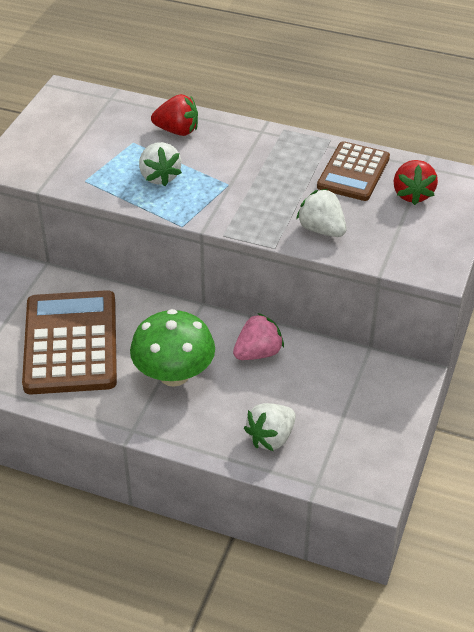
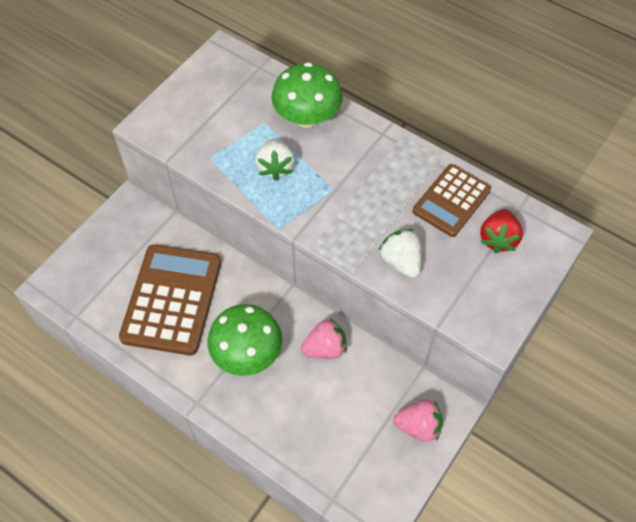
camera: 15 degrees right, 15 degrees up
(177, 131) = (307, 117): red strawberry -> green mushroom
(271, 438) = (309, 441): white strawberry -> none
(384, 400) = (418, 426): none -> pink strawberry

